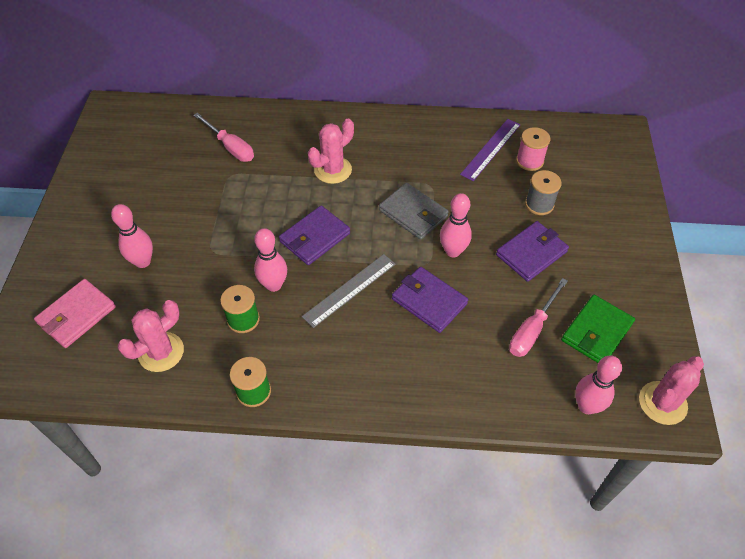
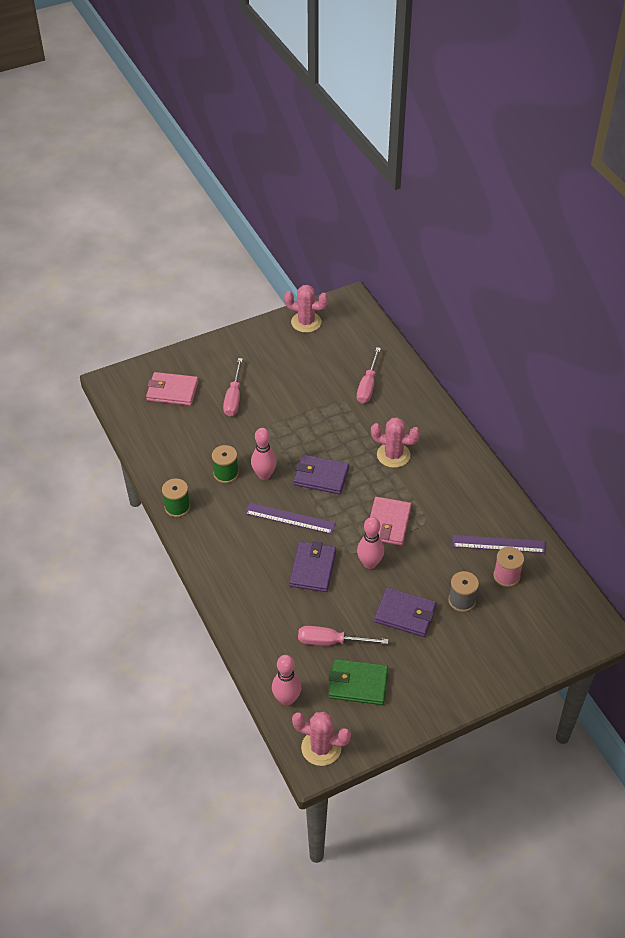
camera: 60 degrees right, 5 degrees down
(143, 261) = (234, 398): pink bowling pin -> pink screwdriver
(161, 352) = (174, 446): pink cactus -> pink cactus (306, 322)
(349, 290) = (290, 518): grey ruler -> purple ruler
(413, 213) = (388, 523): grey wallet -> pink wallet

